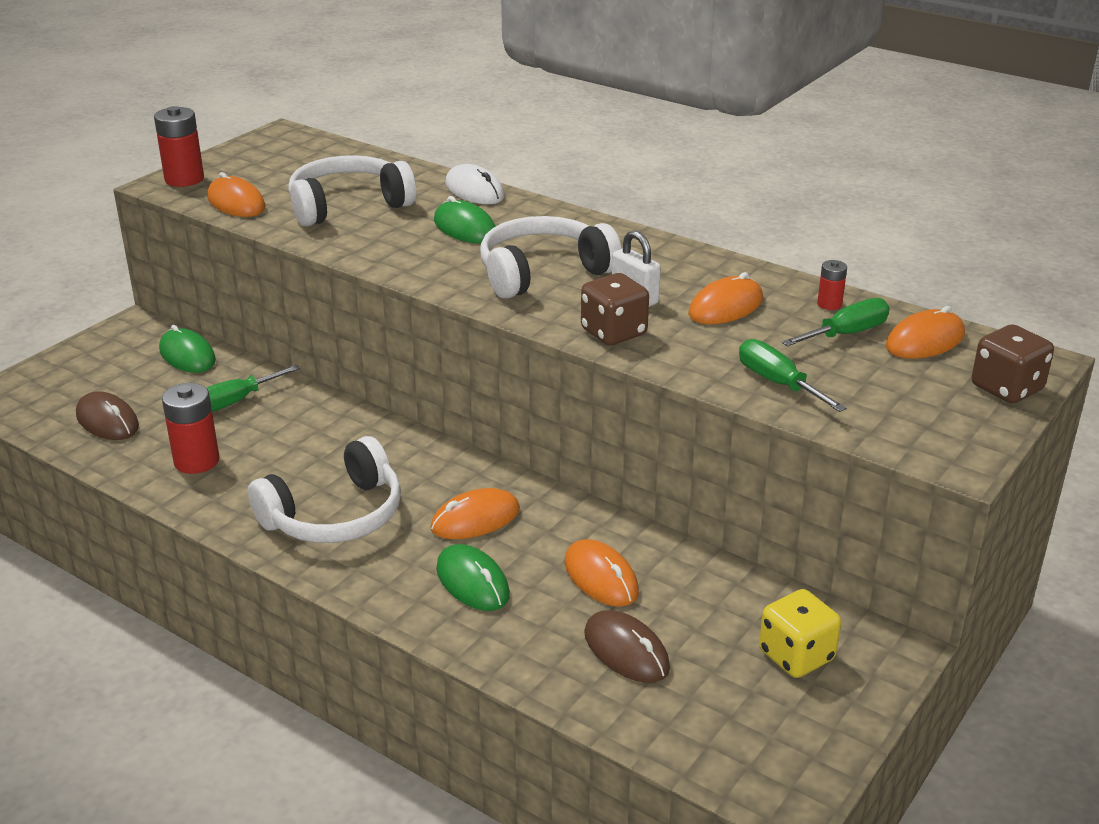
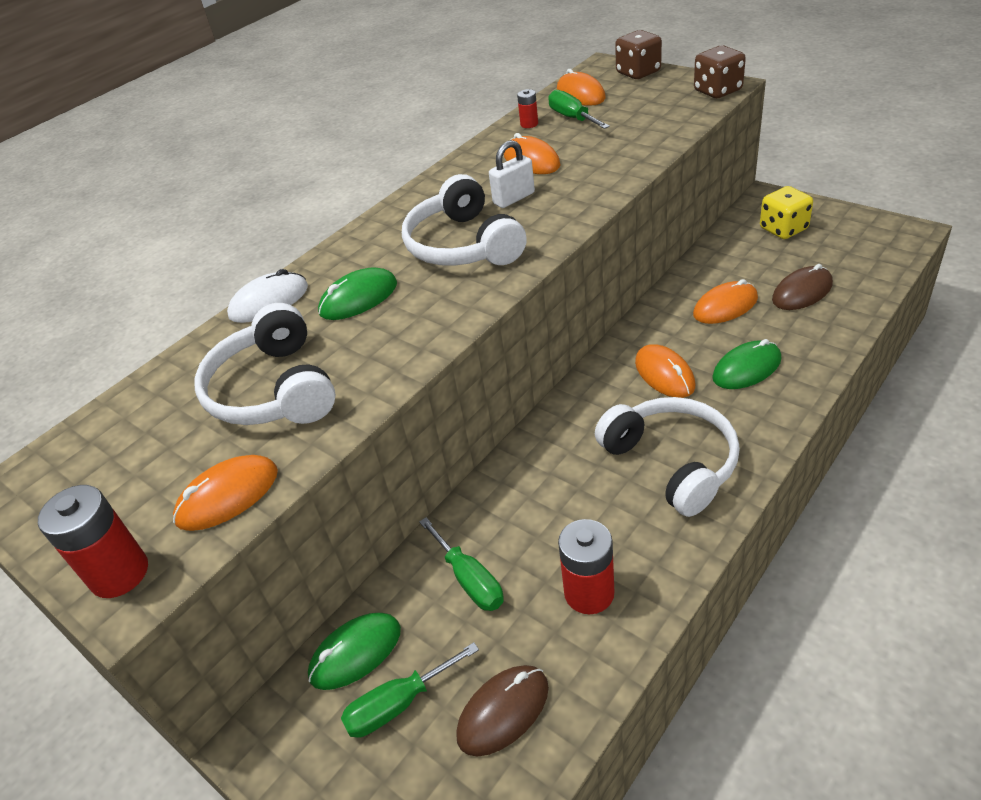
camera: 80 degrees left, 10 degrees up
(613, 332) = (574, 204): brown dice -> brown dice (717, 91)
(777, 383) = (643, 138): green screwdriver -> green screwdriver (398, 704)

